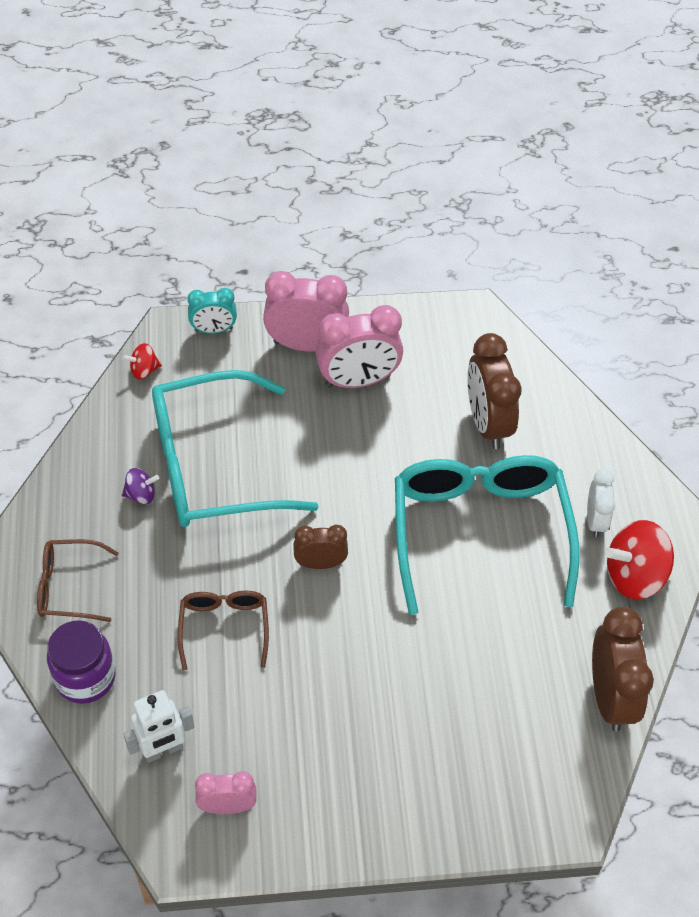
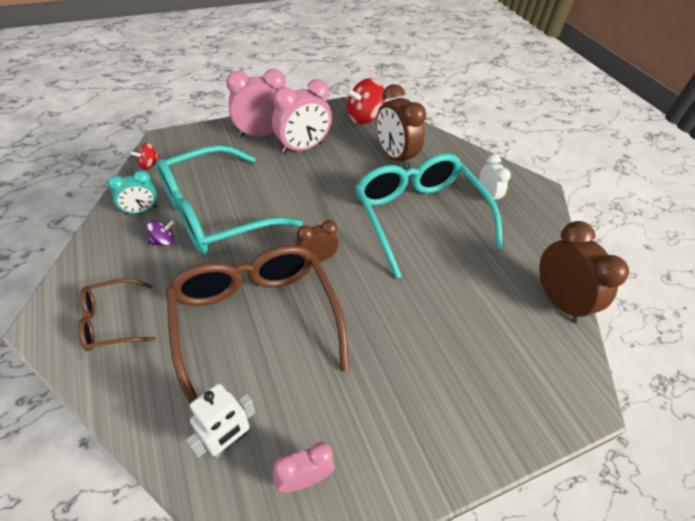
camera: 20 degrees left, 5 degrees down
(85, 677) = (140, 394): purple jar -> none
(213, 330) = (195, 136): turquoise clock -> turquoise clock (141, 211)
(224, 628) = (256, 322): brown glasses -> brown glasses, size x2.07
(634, 576) = (528, 222): red spinning top -> red spinning top (364, 118)

